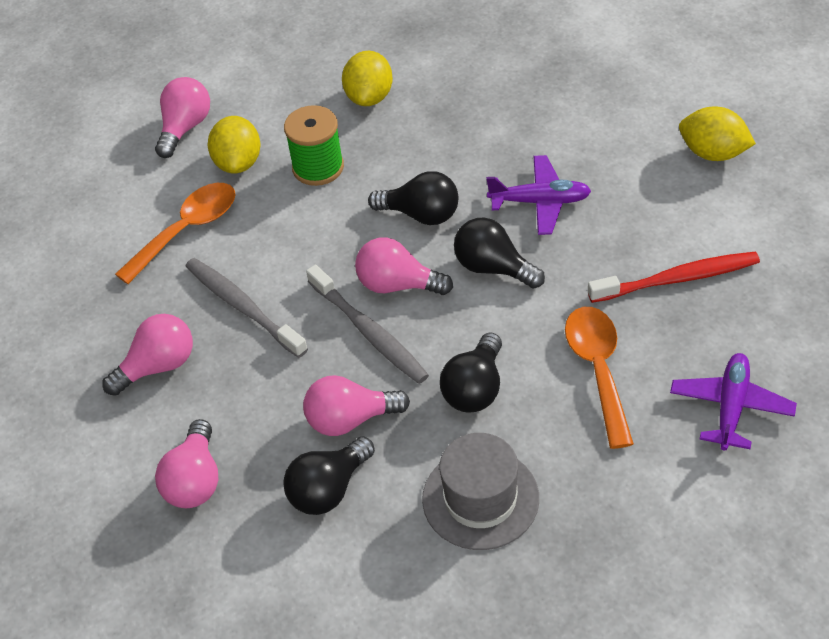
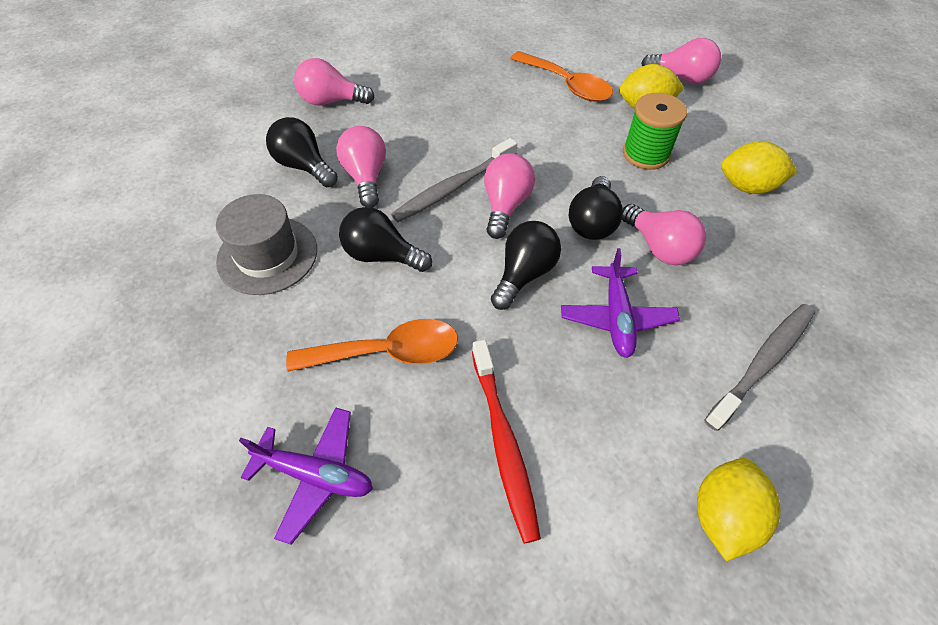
camera: 85 degrees right, 5 degrees up
(158, 366) = (434, 79): pink light bulb -> pink light bulb (659, 247)
(243, 307) = (486, 117): grey toothbrush -> grey toothbrush (762, 363)

